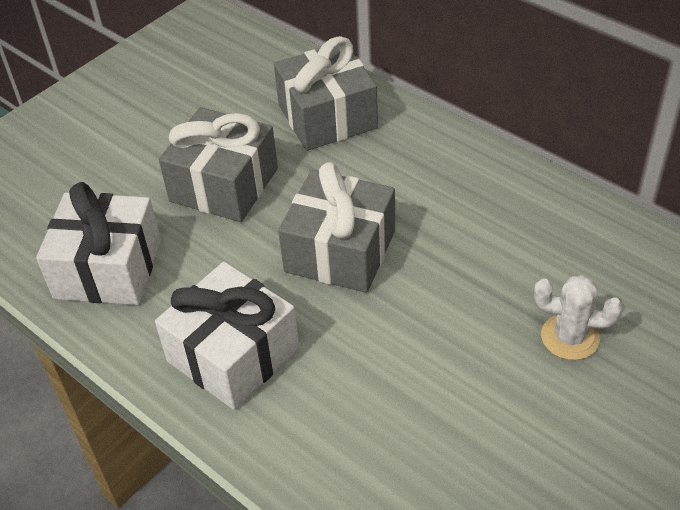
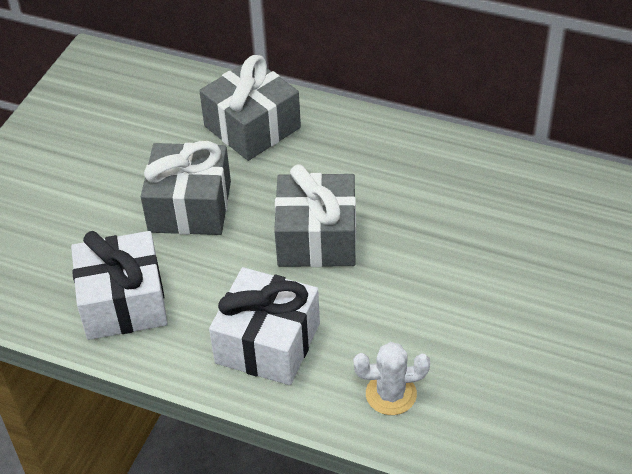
camera: 20 degrees left, 0 degrees up
(570, 337) = (526, 259): white cactus -> white cactus (391, 394)

